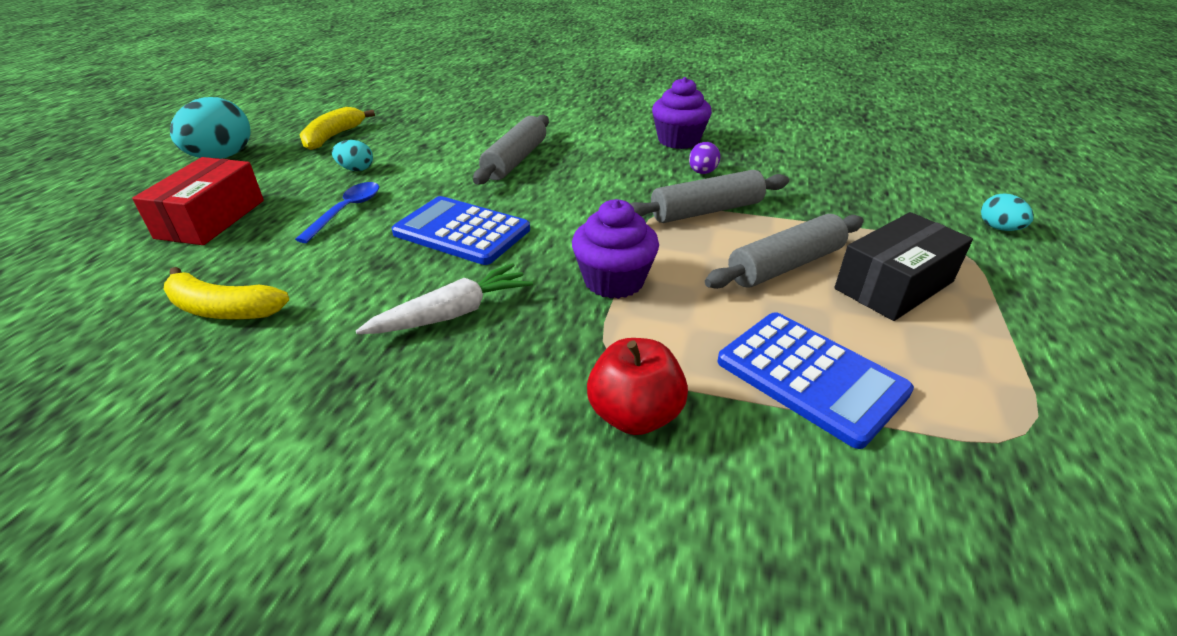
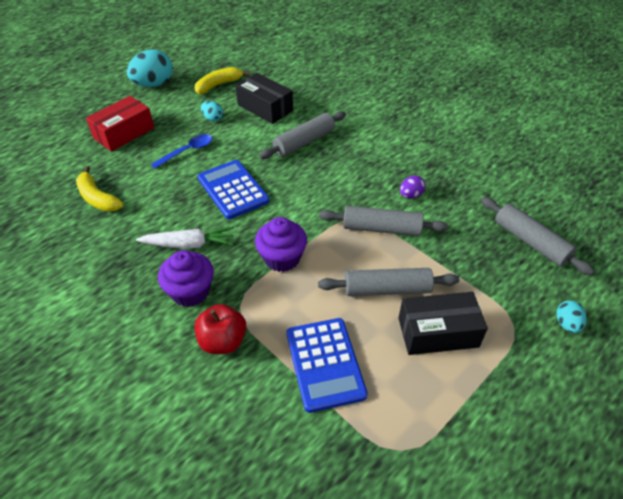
camera: 30 degrees right, 10 degrees up
(426, 142) = (265, 108): none -> black box
(678, 140) = (423, 160): purple cupcake -> purple cupcake (190, 291)
(872, 174) = (530, 242): none -> grey rolling pin

